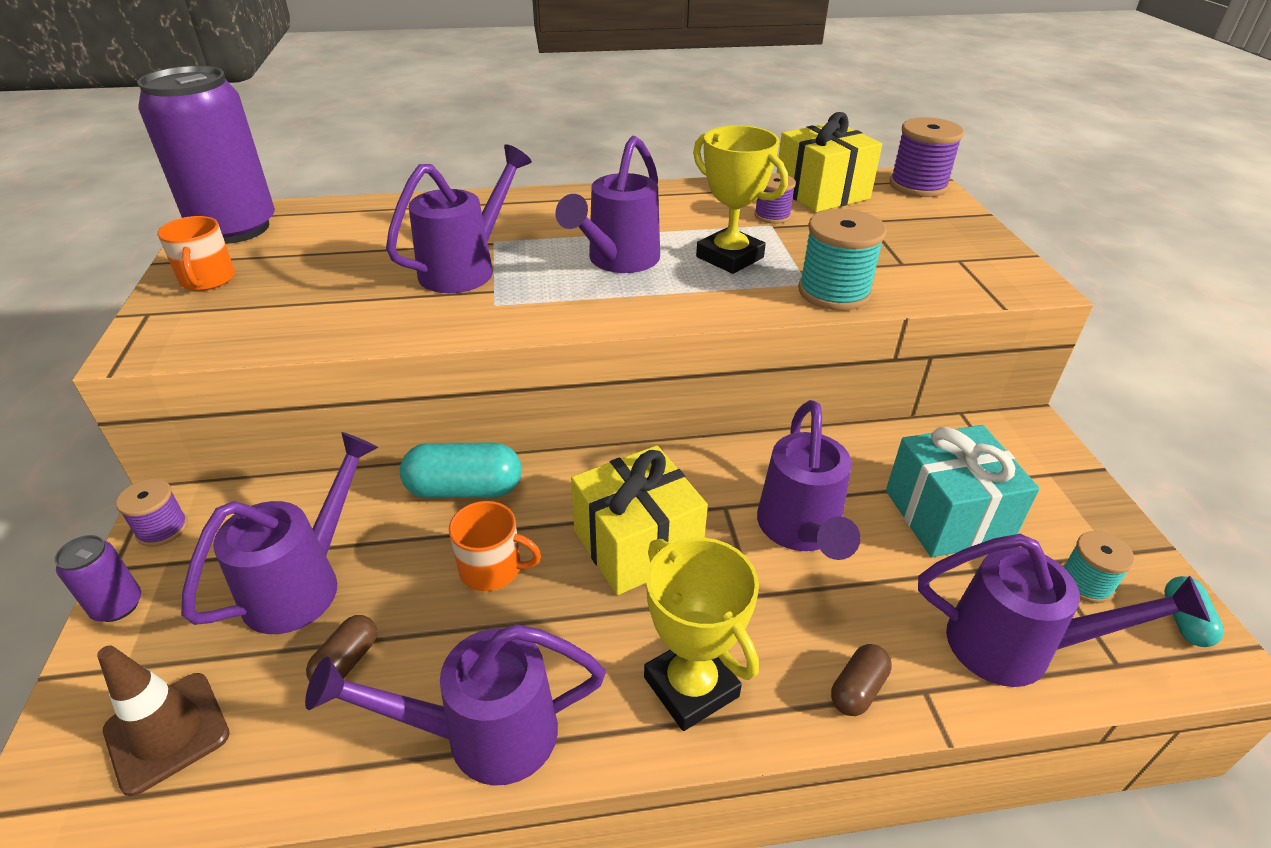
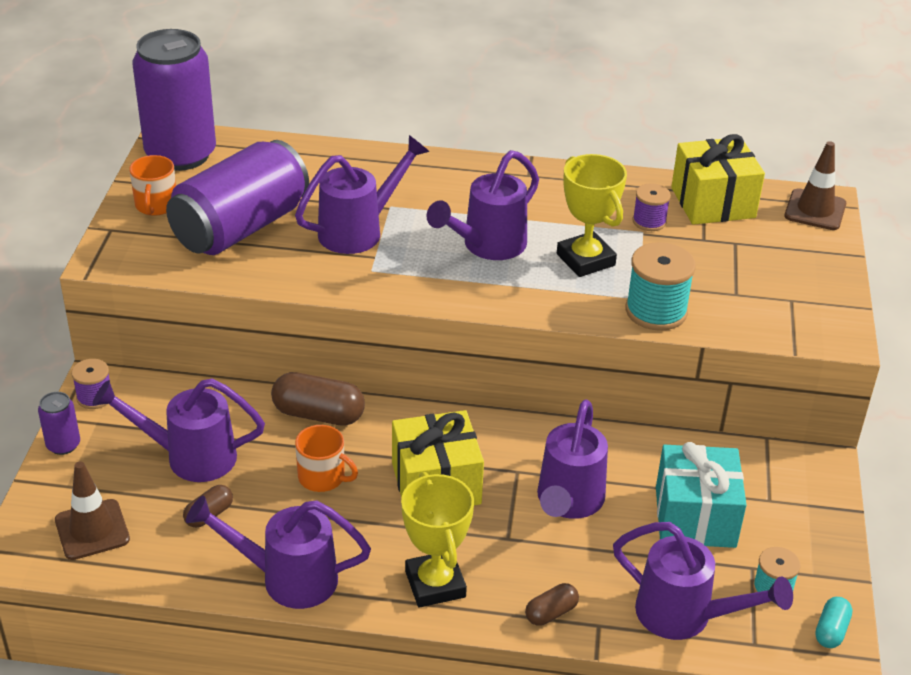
camera: 15 degrees right, 0 degrees up
(304, 582) = (189, 457): purple watering can -> purple watering can turned 135 degrees counterclockwise
(320, 286) = (241, 227): none -> purple can
(465, 489) = (318, 414): turquoise capsule -> brown capsule
(918, 186) = (815, 210): purple spool -> brown traffic cone

